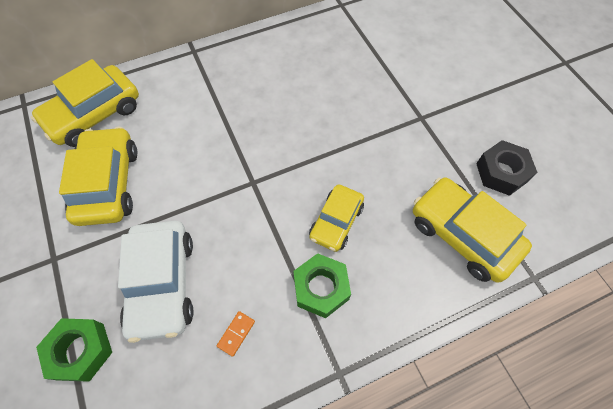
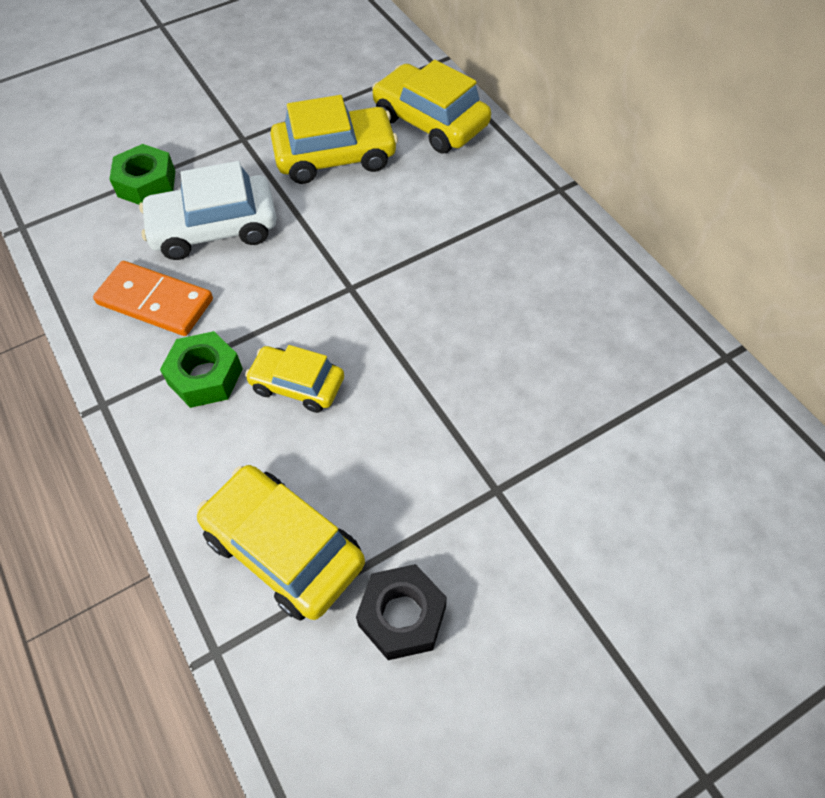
camera: 85 degrees right, 5 degrees down
(236, 334) = (155, 302): orange domino -> orange domino, size x2.38
(463, 234) = (284, 549): yellow car -> yellow car turned 90 degrees counterclockwise

